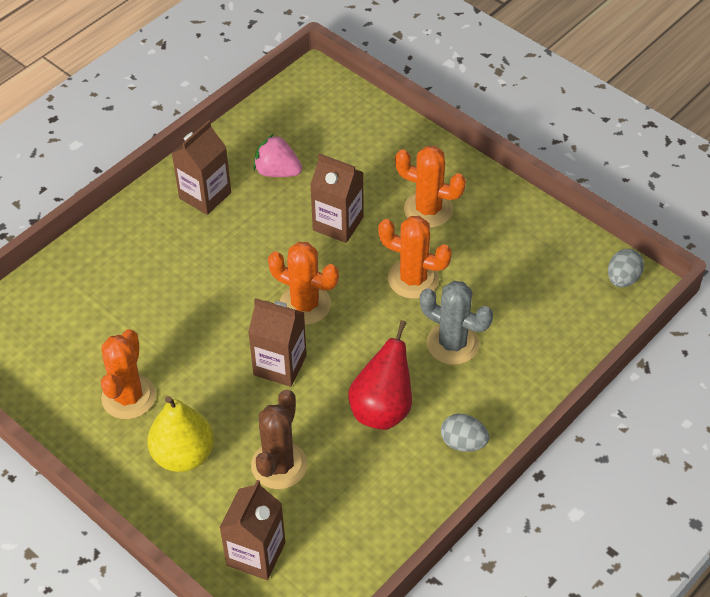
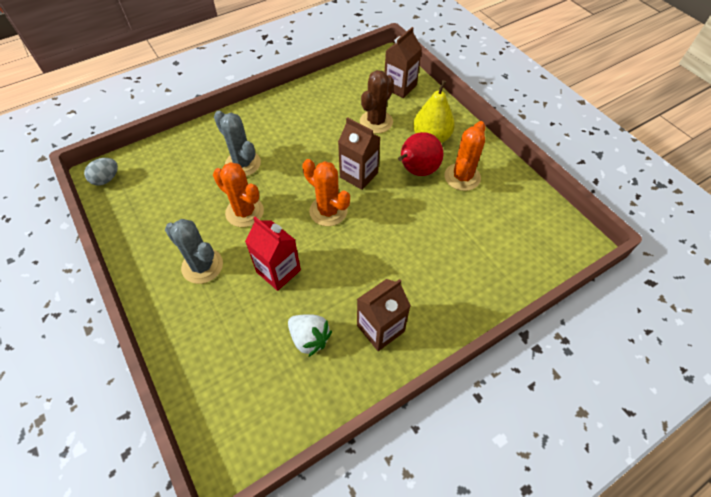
camera: 165 degrees left, 5 degrees up
(277, 171) = (309, 338): pink strawberry -> white strawberry
(338, 224) = (278, 271): brown carton -> red carton
(382, 409) = (305, 137): red pear -> red pear (417, 171)
(428, 209) = (202, 266): orange cactus -> grey cactus
(463, 443) = (268, 111): grey egg -> none

